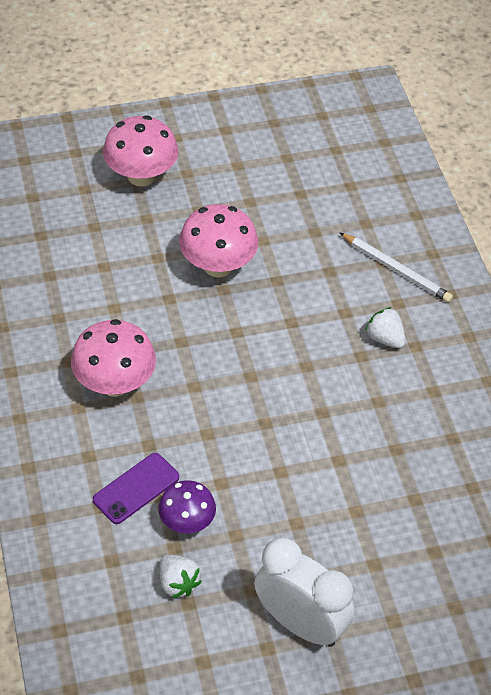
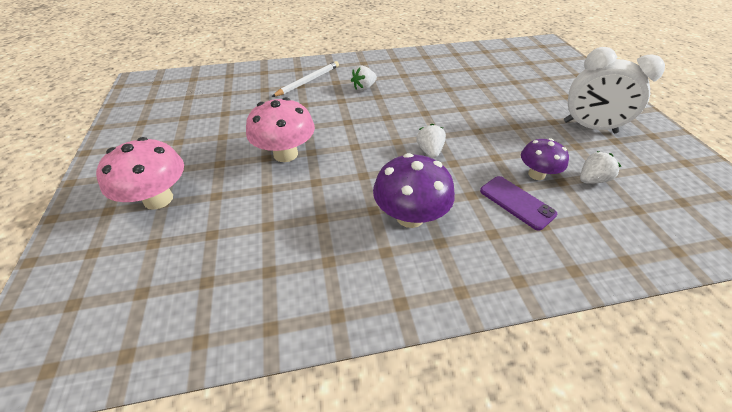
camera: 85 degrees left, 5 degrees down
(115, 383) = (410, 216): pink mushroom -> purple mushroom
(230, 410) = (429, 151): none -> white strawberry
(300, 623) = (589, 127): white clock -> white clock turned 105 degrees counterclockwise

